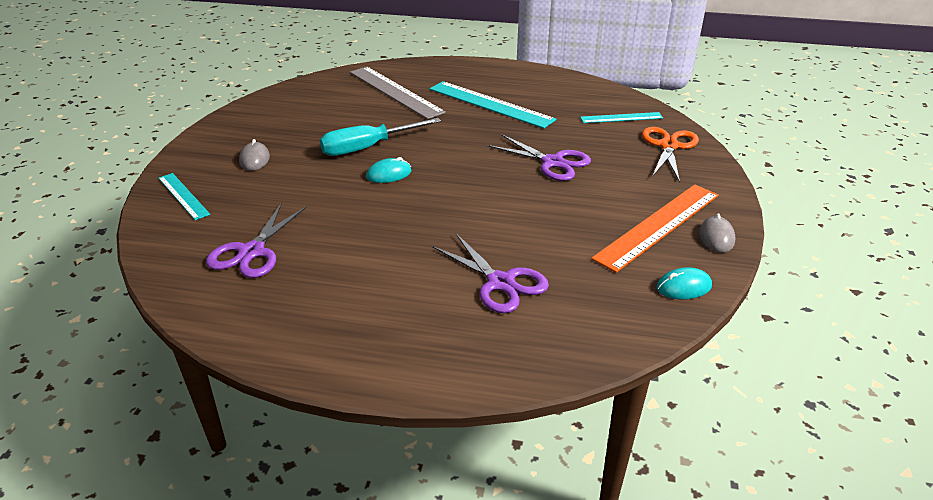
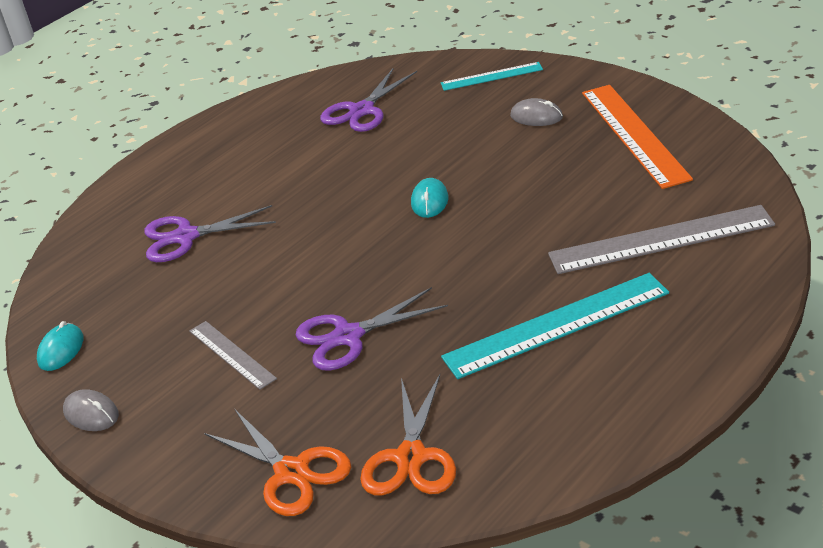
camera: 125 degrees right, 0 degrees up
(252, 252) = (362, 111): purple scissors -> purple scissors turned 105 degrees counterclockwise
(368, 148) = (504, 194): turquoise screwdriver -> none
(608, 200) = (232, 354): none -> grey ruler
(621, 118) = (411, 457): turquoise ruler -> orange scissors
(658, 225) = (153, 375): orange ruler -> orange ruler (634, 134)

